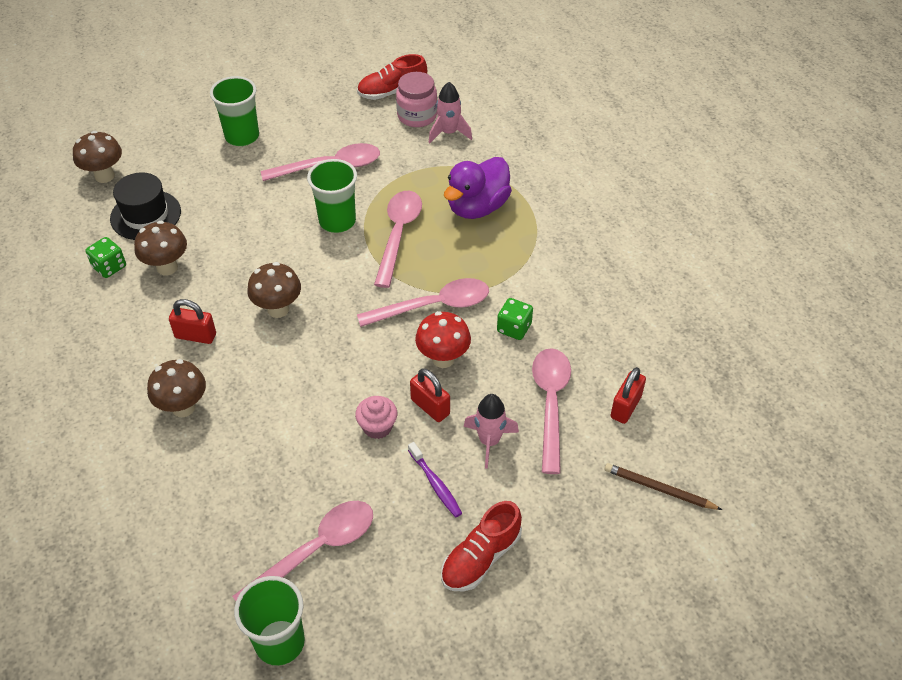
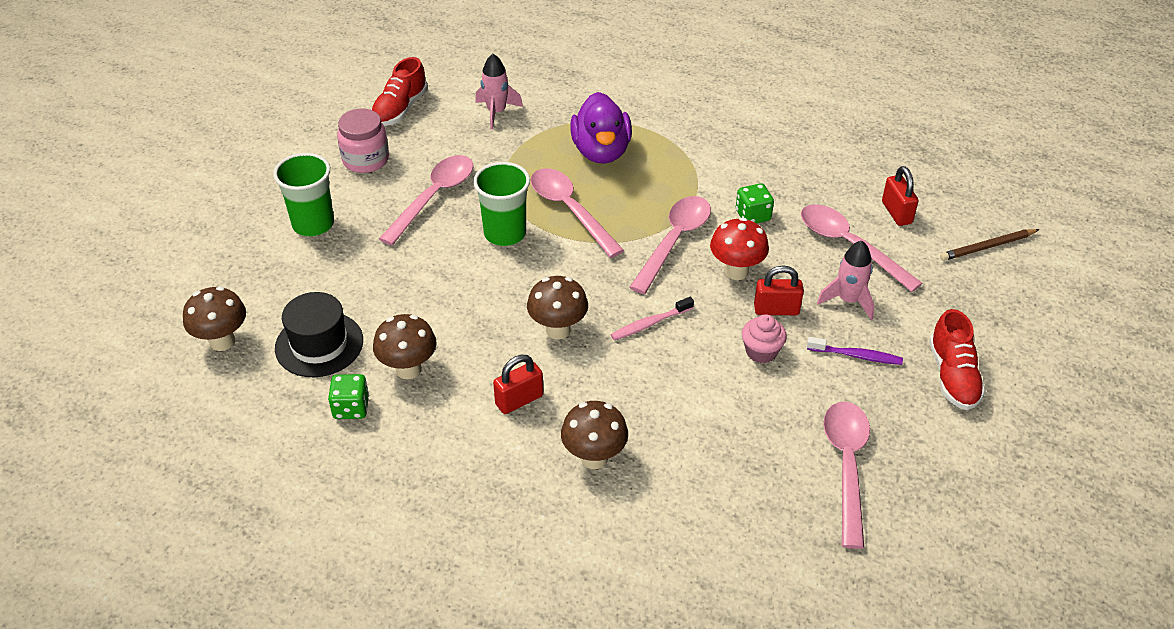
camera: 45 degrees left, 5 degrees down
(280, 642) = (916, 545): green cup -> none
(336, 350) = (650, 324): none -> pink toothbrush
(417, 116) = (450, 115): pink jar -> pink jar (365, 160)

